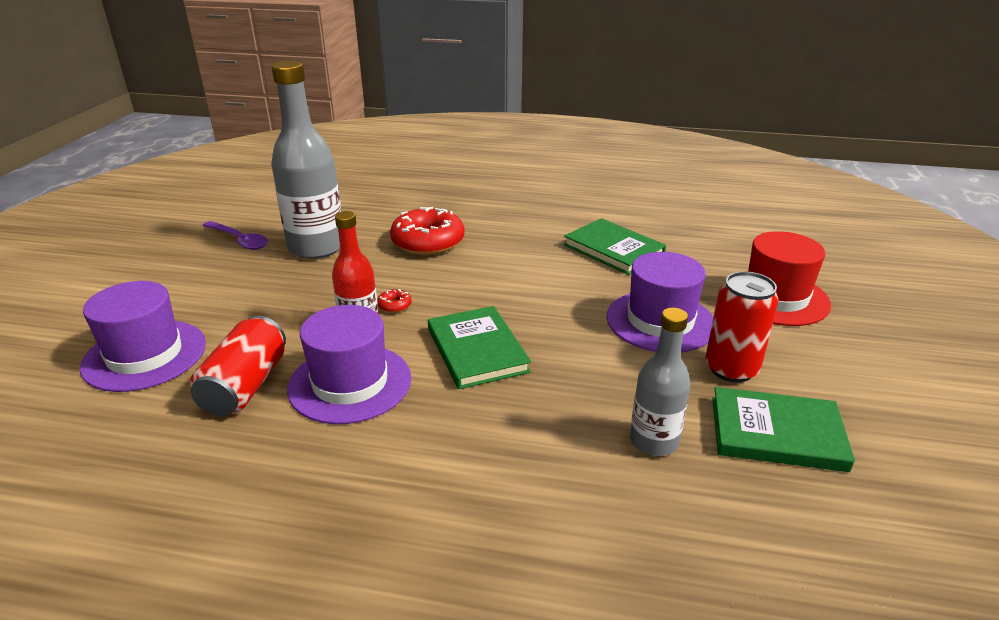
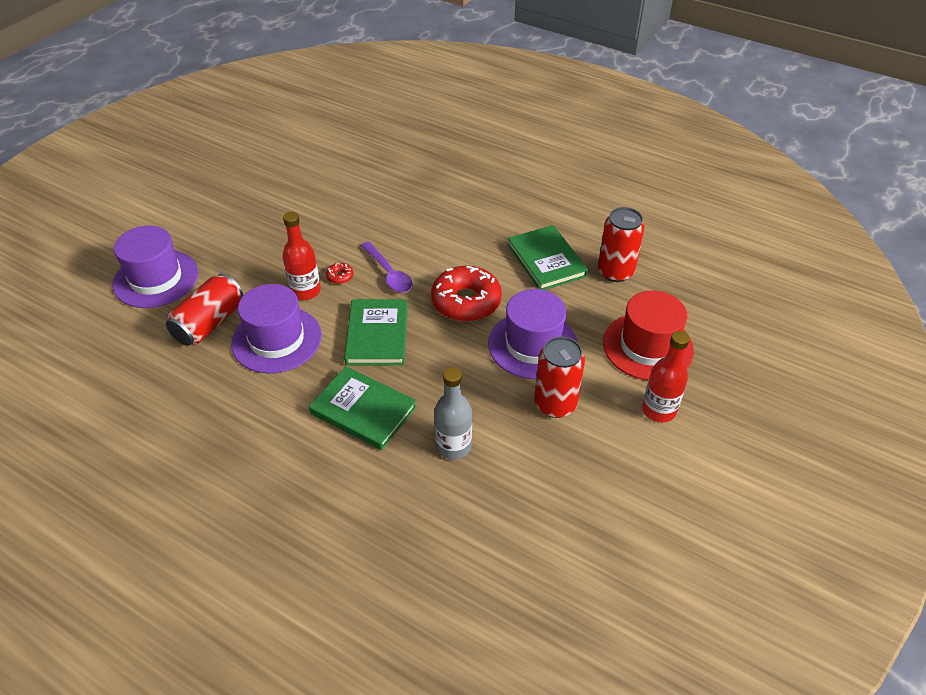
camera: 20 degrees right, 15 degrees up
(239, 240) = (256, 180): purple spoon -> purple spoon (389, 274)
(316, 247) = (310, 201): grey bottle -> none
(428, 242) = (398, 215): red donut -> red donut (466, 301)
(688, 246) = (615, 272): none -> red can
(776, 433) = (546, 466): green book -> green book (363, 410)
(839, 348) = (658, 410): none -> red bottle

